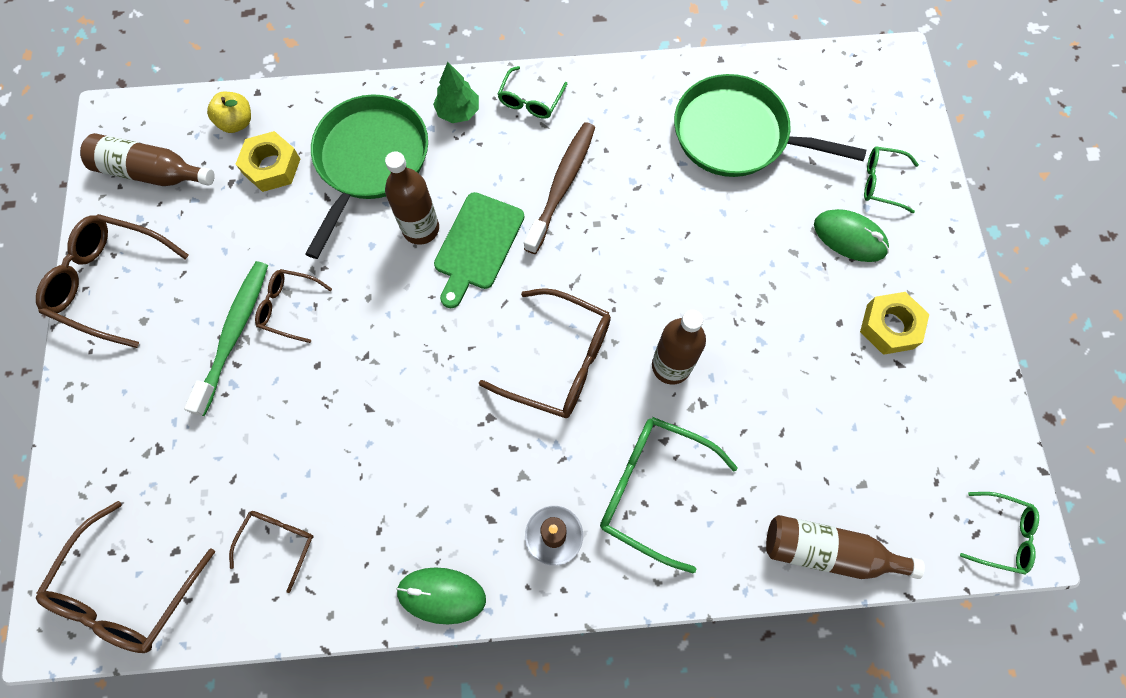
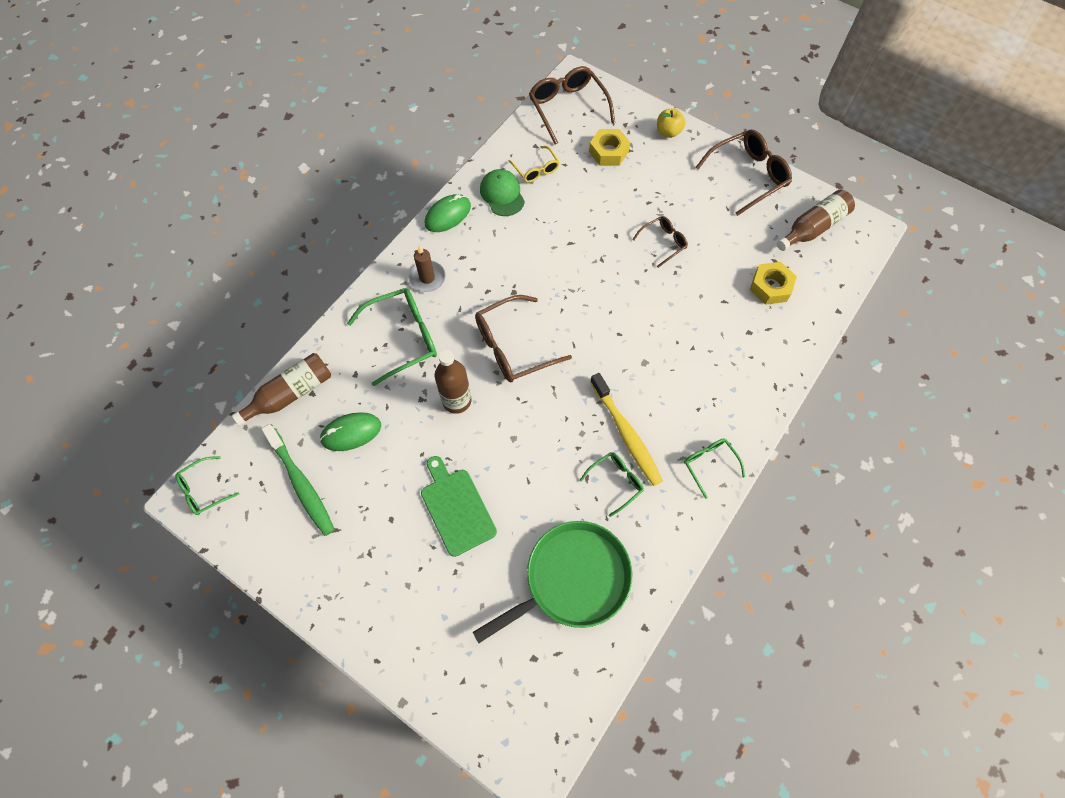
camera: 130 degrees right, 5 degrees down
(234, 334) = (667, 211): green toothbrush -> green toothbrush (301, 484)
(237, 122) = (820, 287): yellow apple -> yellow apple (668, 132)
(278, 542) = (536, 170): brown glasses -> yellow glasses
(353, 553) = (502, 194): none -> green cap
(370, 160) = (734, 340): green pan -> none
(421, 229) = (660, 335): brown bottle -> none
(458, 111) = (734, 414): green tree -> none
(477, 245) = (623, 357): green cutting board -> green cutting board (456, 508)
(562, 185) = (626, 434): brown toothbrush -> yellow toothbrush
(849, 237) = (435, 582): green mouse -> green mouse (351, 432)
(881, 182) = (451, 647): green glasses -> green glasses (616, 482)
(890, 326) = (360, 548): yellow nut -> yellow nut (608, 152)

